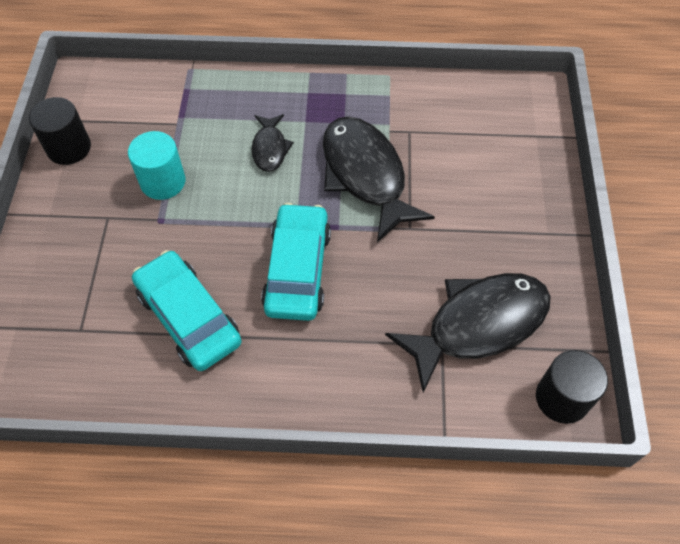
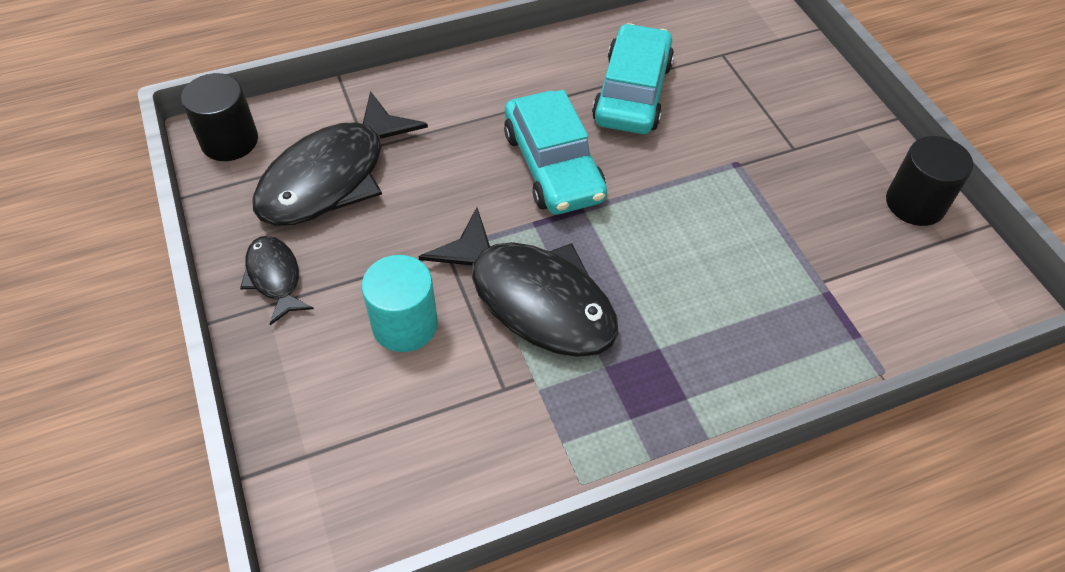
camera: 155 degrees right, 5 degrees down
(163, 182) = (771, 204): turquoise cylinder -> turquoise cylinder (405, 324)
(189, 317) = (632, 92): turquoise car -> turquoise car turned 105 degrees counterclockwise
(270, 148) = (679, 290): black fish -> black fish (275, 278)

